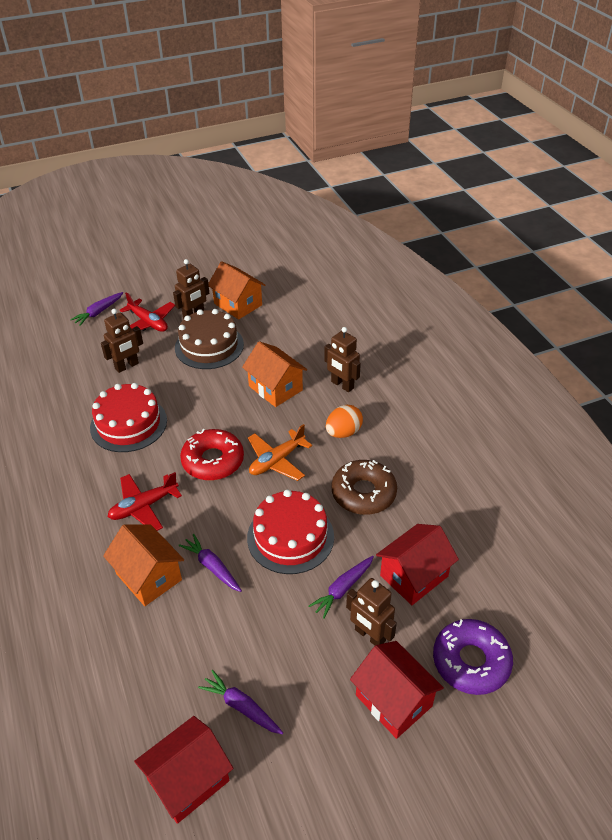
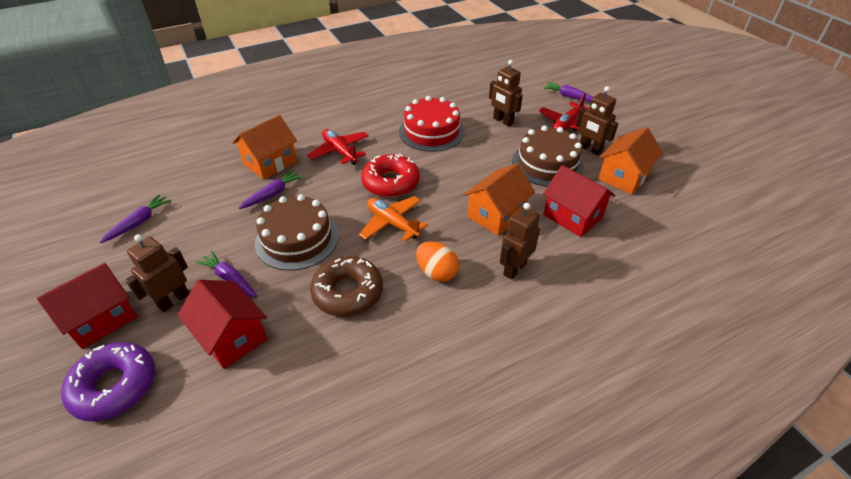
camera: 85 degrees right, 0 degrees up
(188, 780) = (96, 202): red house -> red house (572, 216)
(290, 537) = (297, 239): red cake -> brown cake

